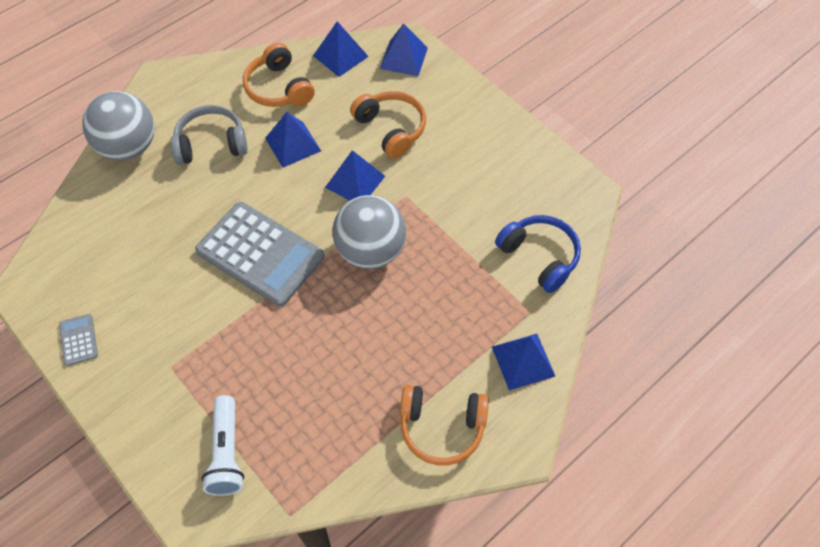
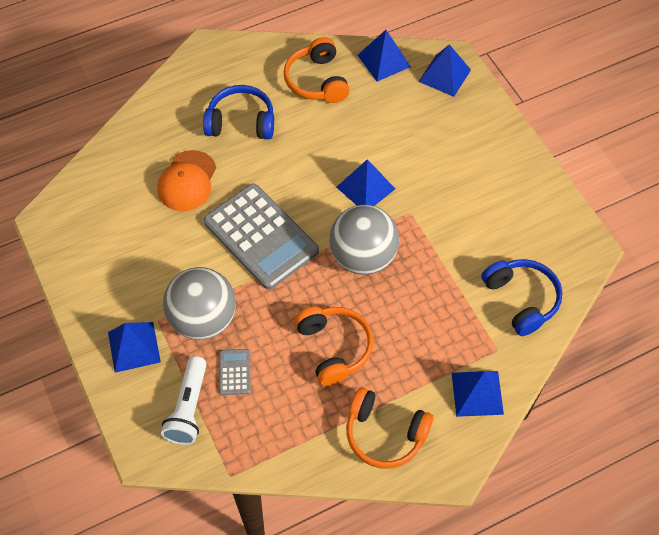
camera: 15 degrees right, 0 degrees up
(78, 340) = (83, 277): grey calculator -> grey calculator (234, 372)
(129, 147) = (165, 109): grey ball -> grey ball (203, 319)
(169, 215) = (187, 181): none -> orange cap
(211, 144) = (241, 122): grey headphones -> blue headphones
(293, 144) = (316, 139): blue pyramid -> blue pyramid (134, 347)
(391, 129) = (413, 144): orange headphones -> orange headphones (334, 348)

